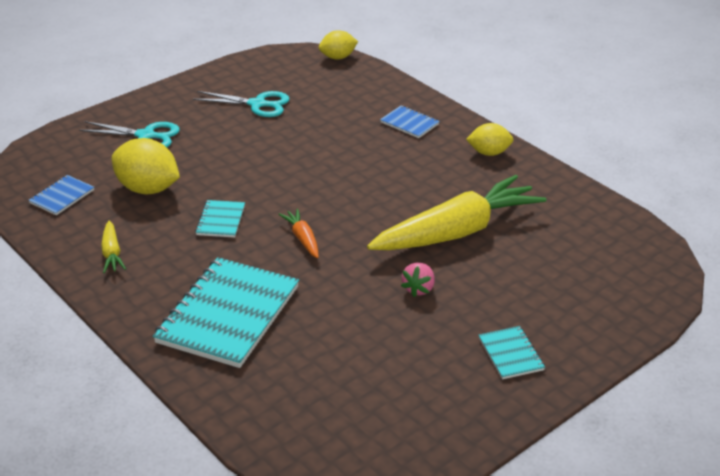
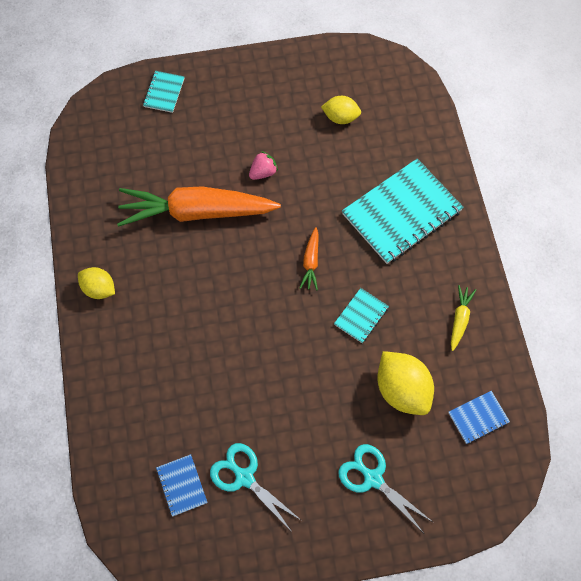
camera: 150 degrees left, 30 degrees up
(338, 57) = (114, 527): yellow lemon -> yellow lemon (340, 117)
(409, 123) = (130, 367): blue notebook -> blue notebook (182, 485)
(457, 231) = (196, 212): yellow carrot -> orange carrot
(510, 354) = (247, 95): turquoise notebook -> turquoise notebook (164, 92)

